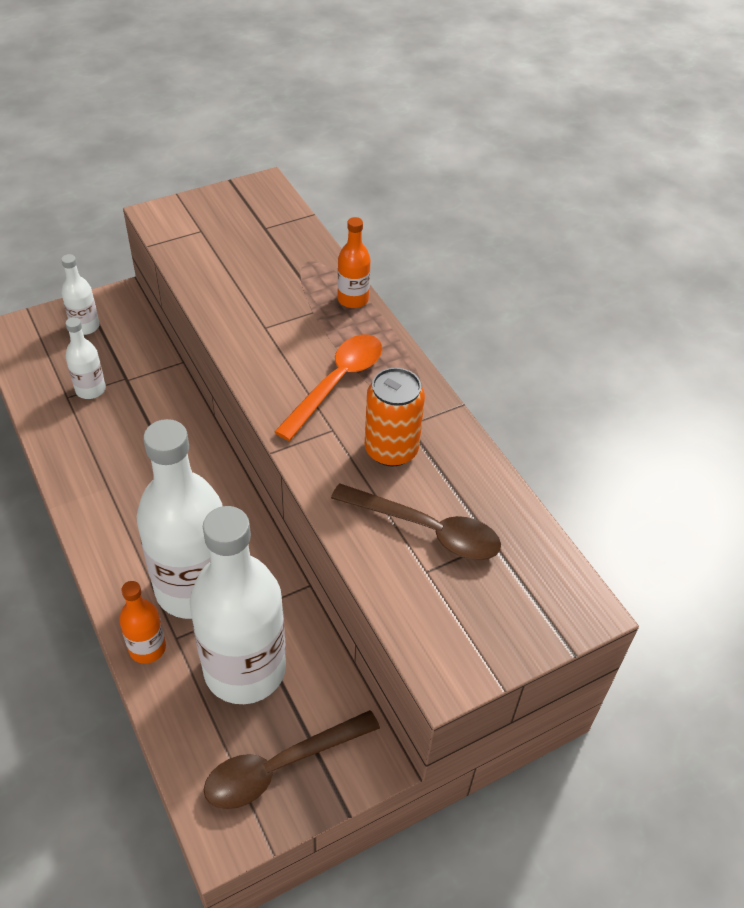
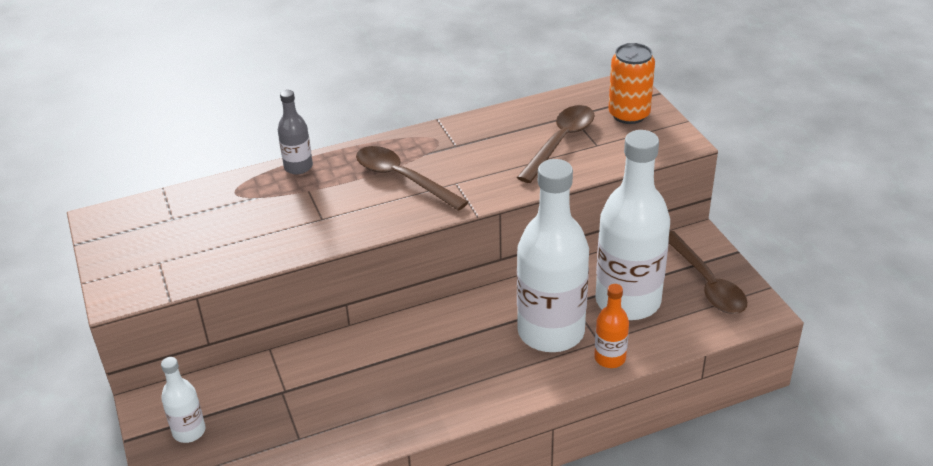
camera: 80 degrees left, 10 degrees down
(90, 389) = (293, 419): white bottle -> none
(336, 383) = (403, 179): orange spoon -> brown spoon
(353, 299) = (298, 167): orange bottle -> grey bottle
(391, 450) = (481, 154): orange can -> orange can (629, 114)

